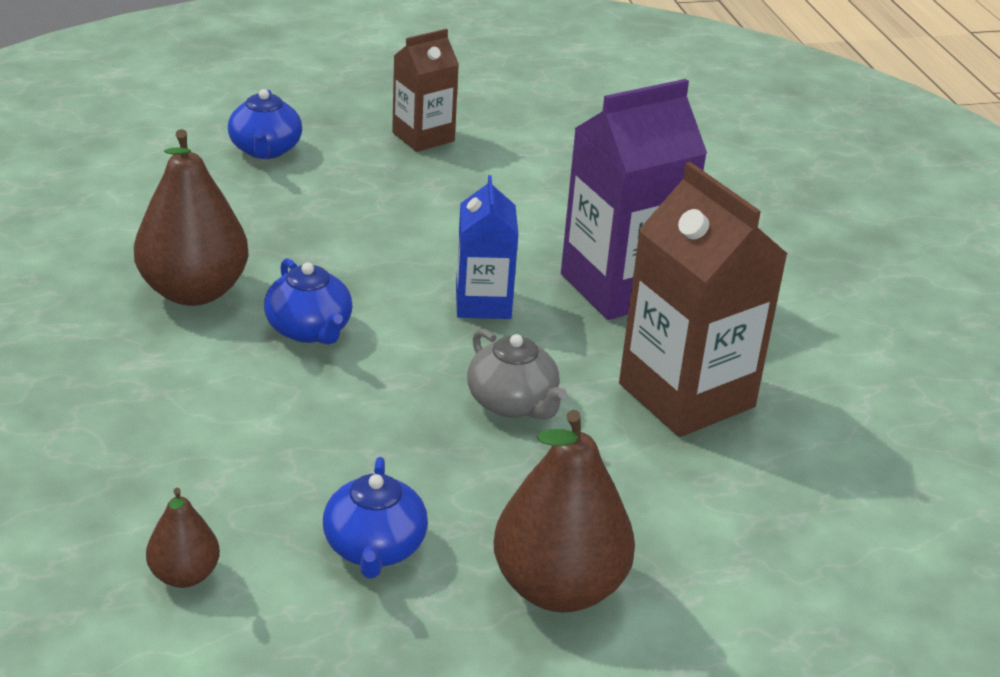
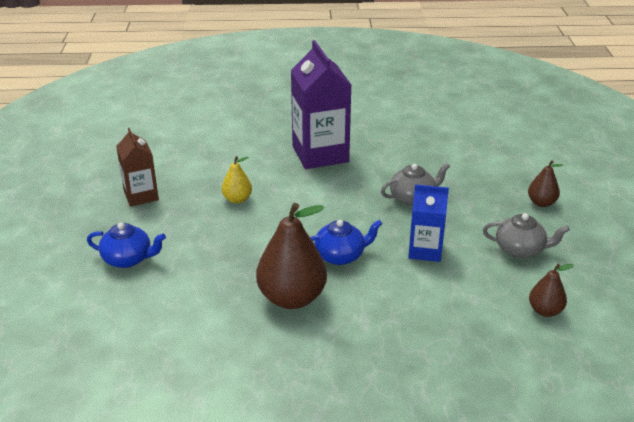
camera: 75 degrees left, 0 degrees up
(374, 548) = (520, 249): blue teapot -> grey teapot
(442, 217) = (237, 199): none -> yellow pear
(483, 303) = (326, 196): blue carton -> blue carton (425, 250)
(558, 587) = (541, 203): brown pear -> brown pear, size x0.51
(686, 395) = (411, 151): brown carton -> none

